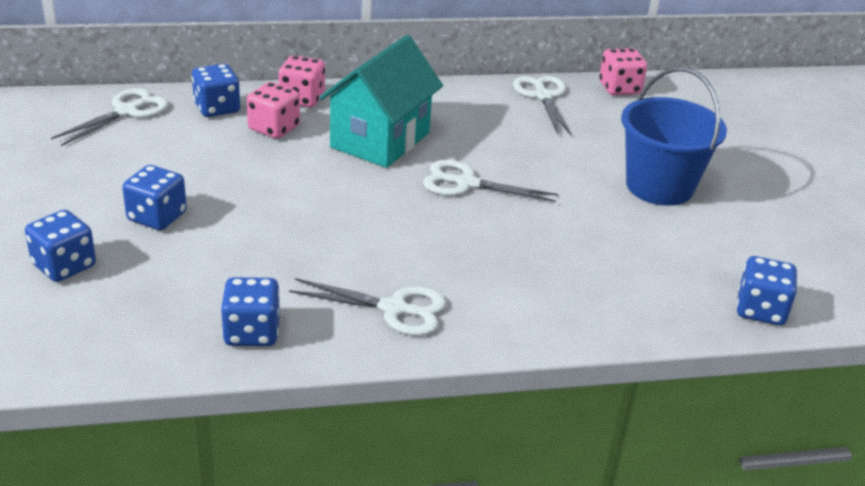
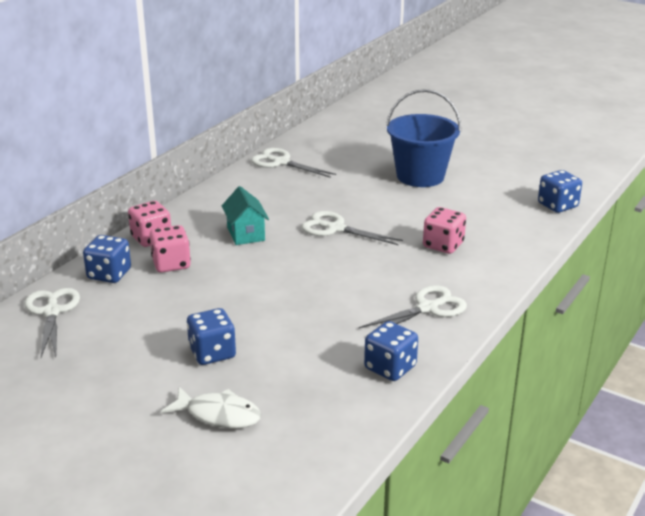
camera: 45 degrees left, 5 degrees down
(64, 266) = (218, 415): blue dice -> white fish
(380, 140) = (246, 234): turquoise house -> turquoise house, size x0.55
(466, 183) = (335, 228): white scissors -> white scissors turned 60 degrees clockwise
(619, 88) = (309, 138): pink dice -> pink dice (443, 245)

